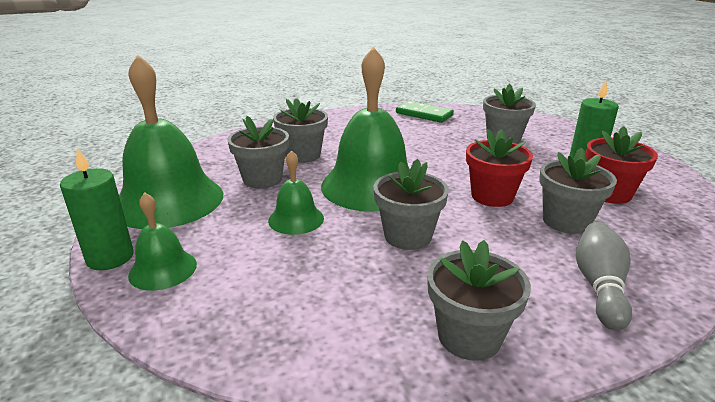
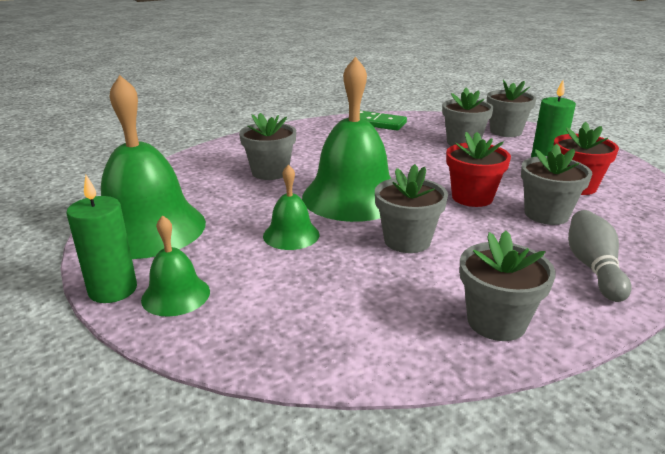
camera: 10 degrees left, 0 degrees up
(262, 179) = (239, 199): grey flower pot -> grey flower pot (505, 131)

